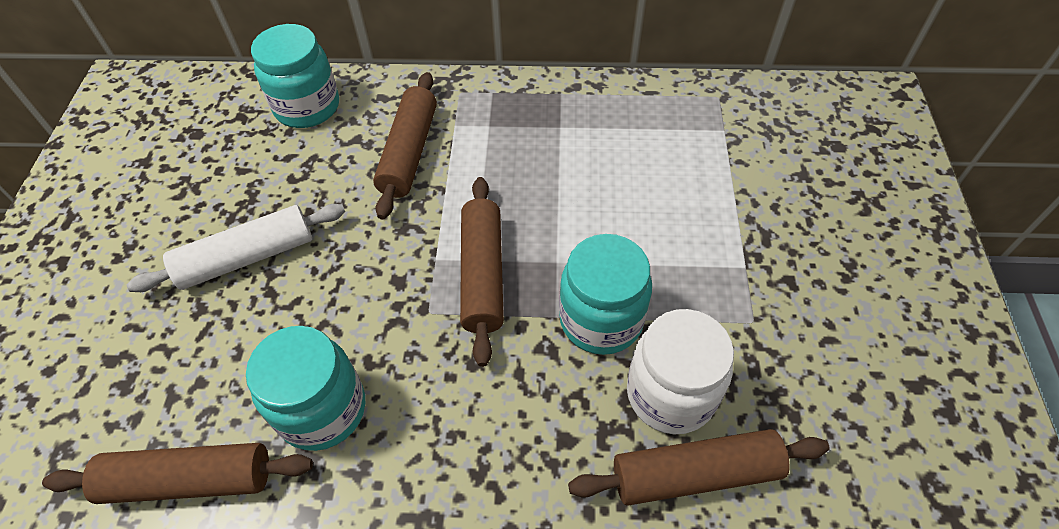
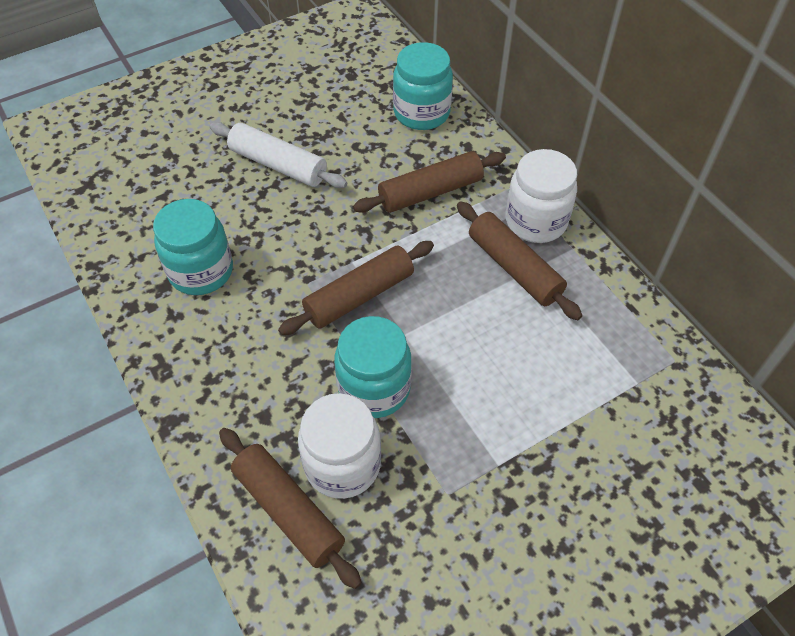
camera: 55 degrees right, 0 degrees up
(189, 480) = (120, 239): brown rolling pin -> brown rolling pin (514, 268)
(512, 100) = (536, 221): none -> white jar

